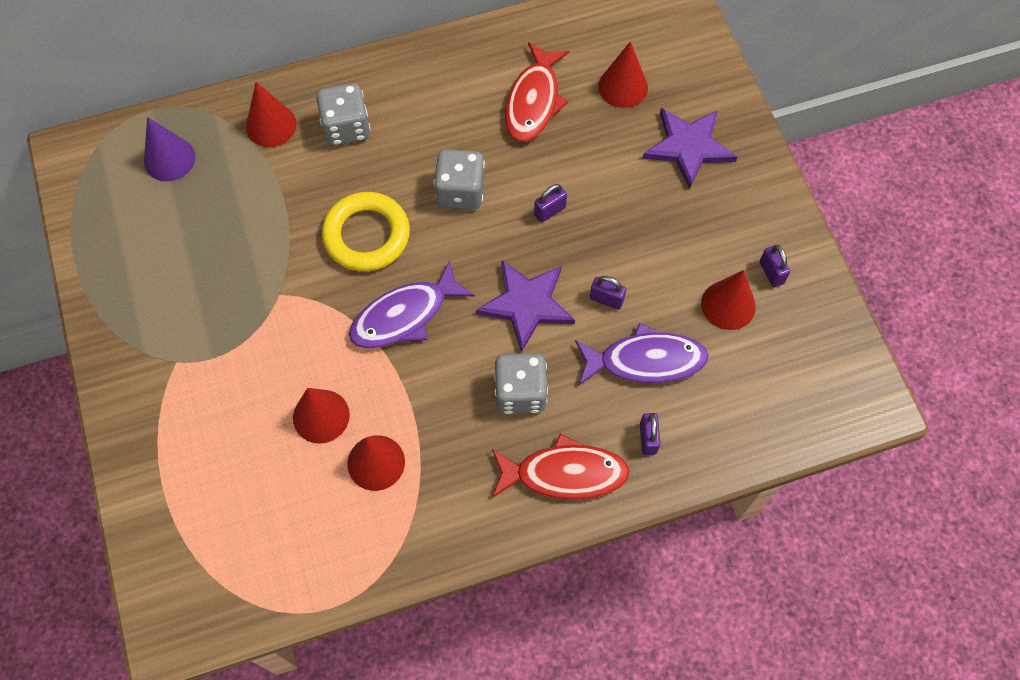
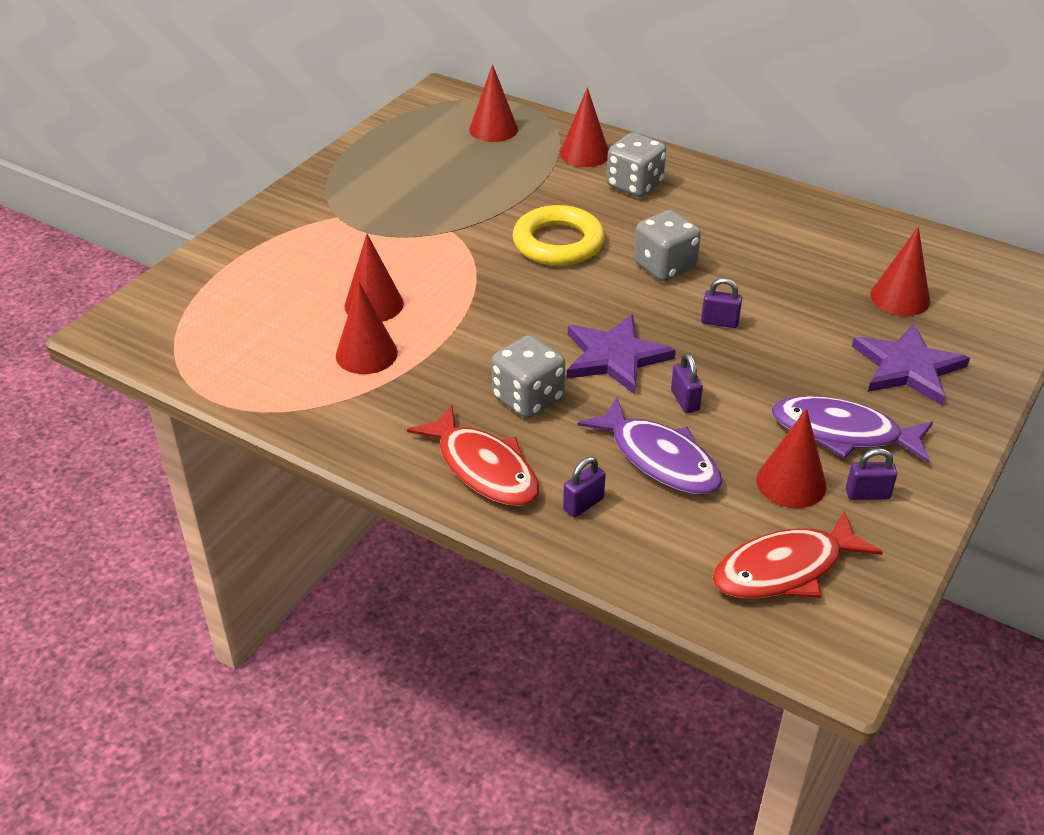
camera: 50 degrees right, 25 degrees down
(169, 159) = (493, 129): purple cone -> red cone
(405, 315) = (515, 298): purple fish -> purple fish (843, 433)
(534, 101) = (805, 259): red fish -> red fish (785, 569)
(771, 273) = (867, 494): purple padlock -> purple padlock turned 60 degrees clockwise

